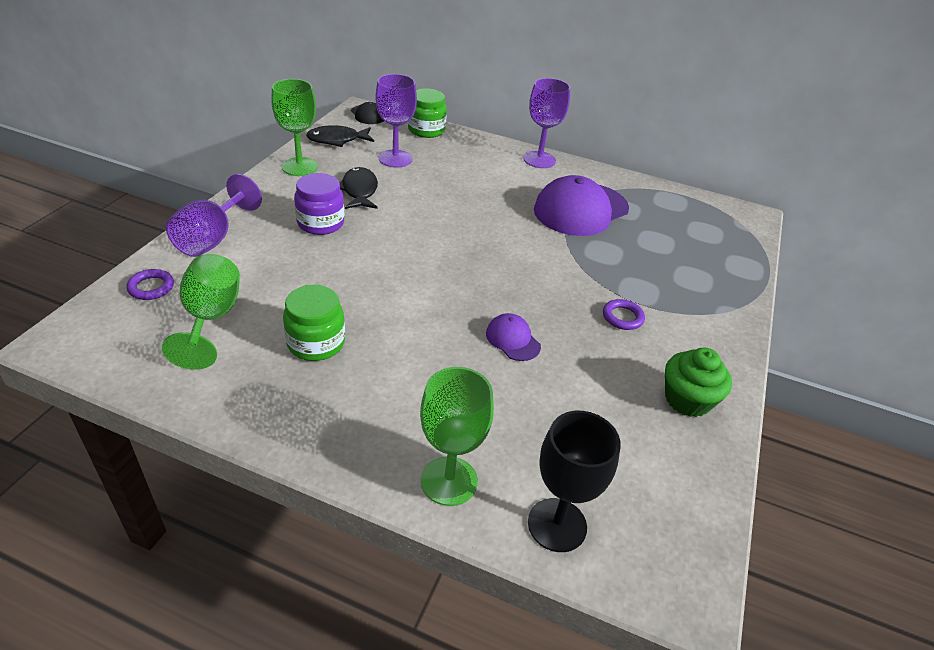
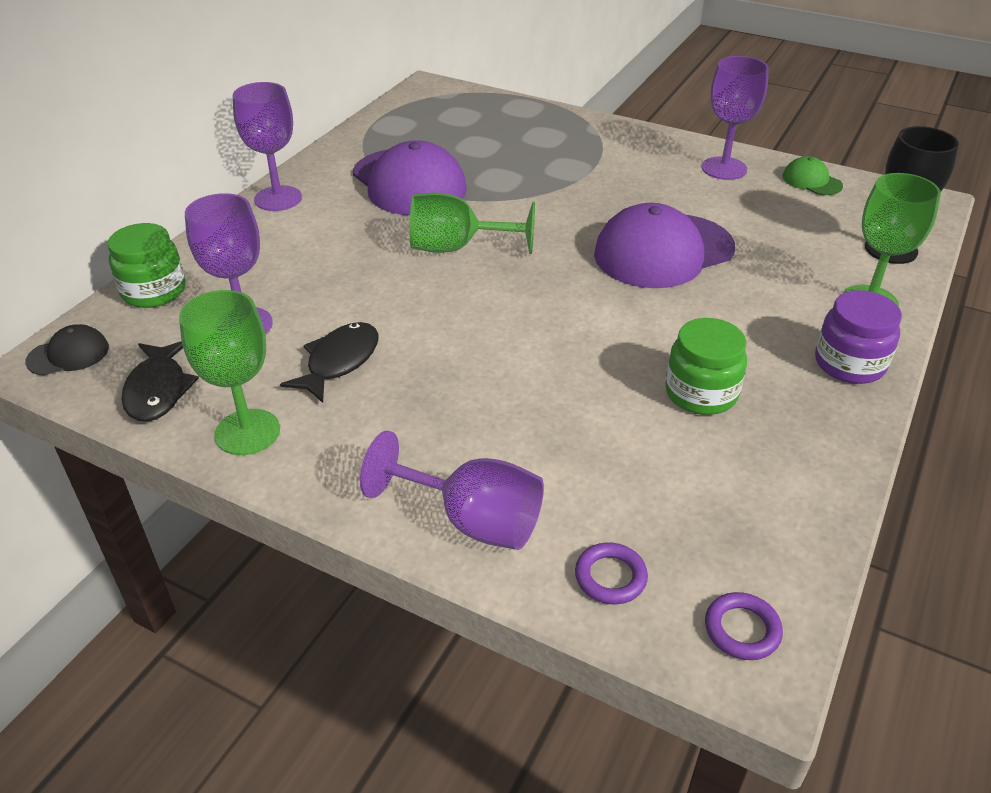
camera: 80 degrees left, 0 degrees up
(210, 319) = (674, 496): green goblet -> green goblet (457, 248)
(320, 223) = (430, 400): purple jar -> purple jar (849, 364)
(359, 191) = (339, 362): black fish -> black fish turned 120 degrees clockwise
(512, 339) = (663, 251): purple cap -> purple cap, size x2.15
(622, 317) = (614, 183): purple ring -> purple ring (742, 629)
(687, 399) = (724, 168): green cupcake -> purple goblet
(692, 475) = (811, 181): none -> green cap

